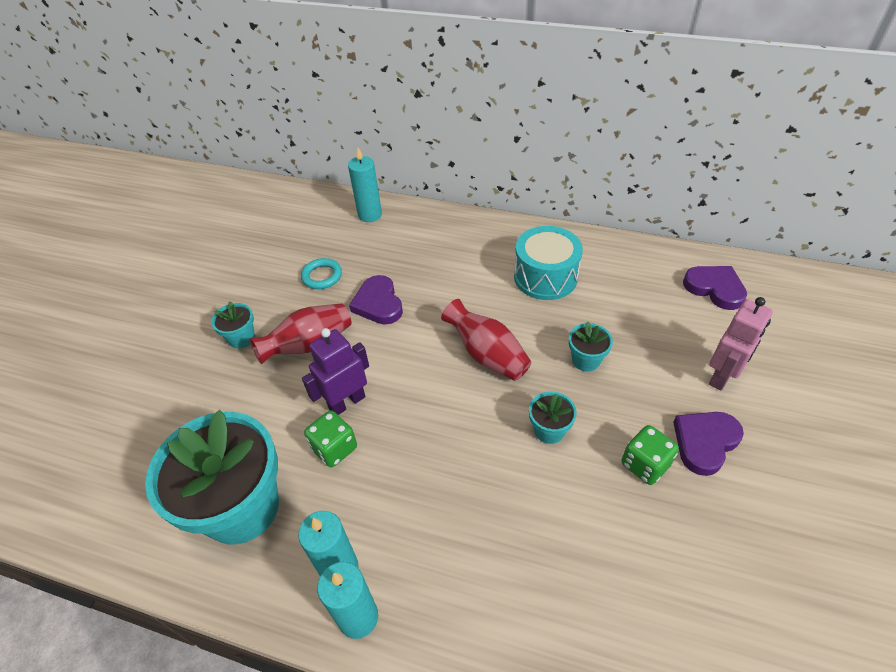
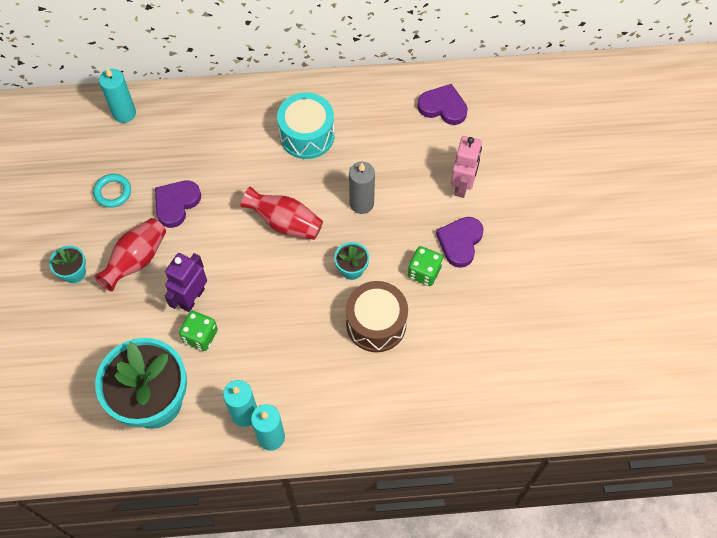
camera: 25 degrees left, 15 degrees up
(378, 303) = (176, 204): purple heart -> purple heart turned 75 degrees clockwise
(559, 510) = (376, 323): none -> brown drum
(586, 360) = (361, 203): turquoise flower pot -> grey candle

